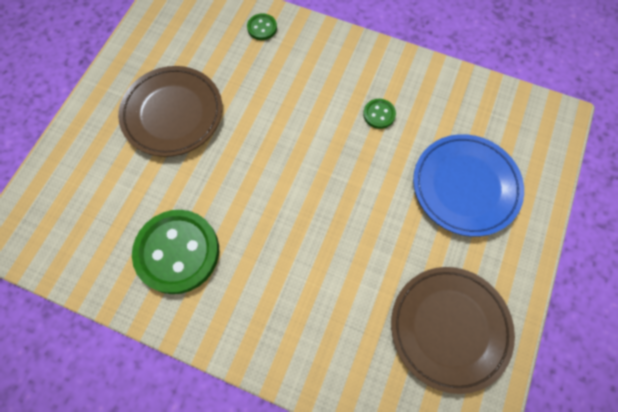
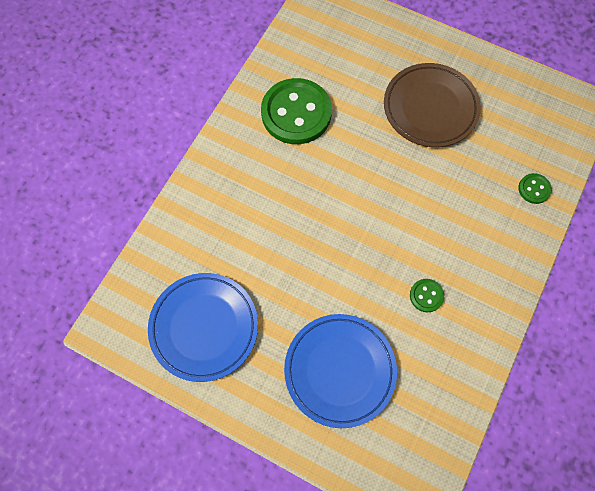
camera: 95 degrees right, 0 degrees up
(449, 328) = (204, 327): brown plate -> blue plate

